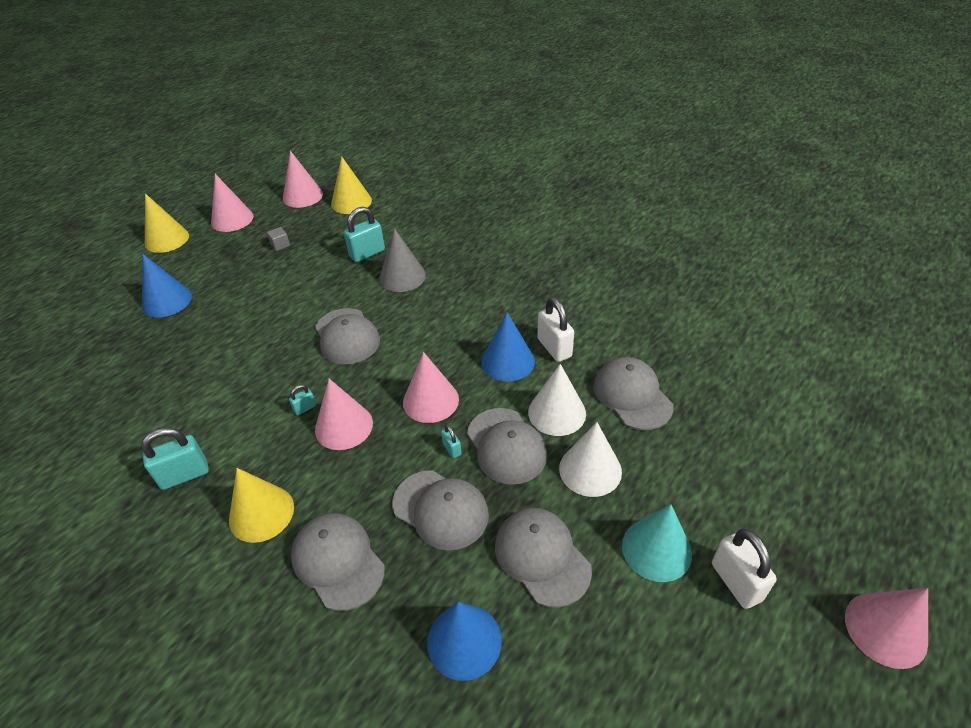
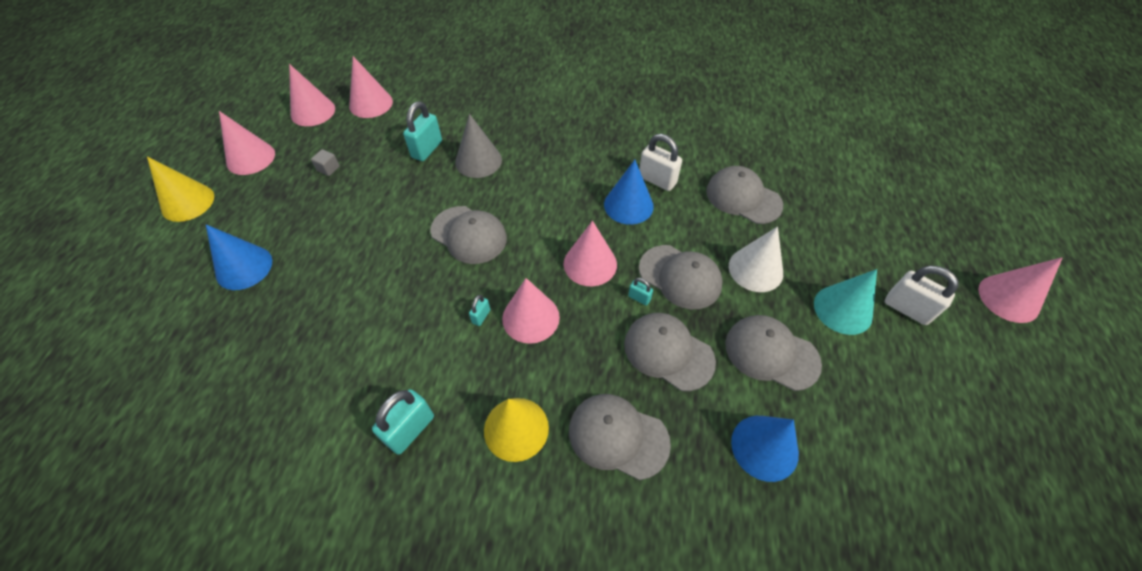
camera: 30 degrees left, 10 degrees up
(351, 202) = (371, 103): yellow cone -> pink cone
(440, 509) = (668, 352): grey cap -> grey cap turned 150 degrees counterclockwise
(557, 412) = (698, 233): white cone -> none

